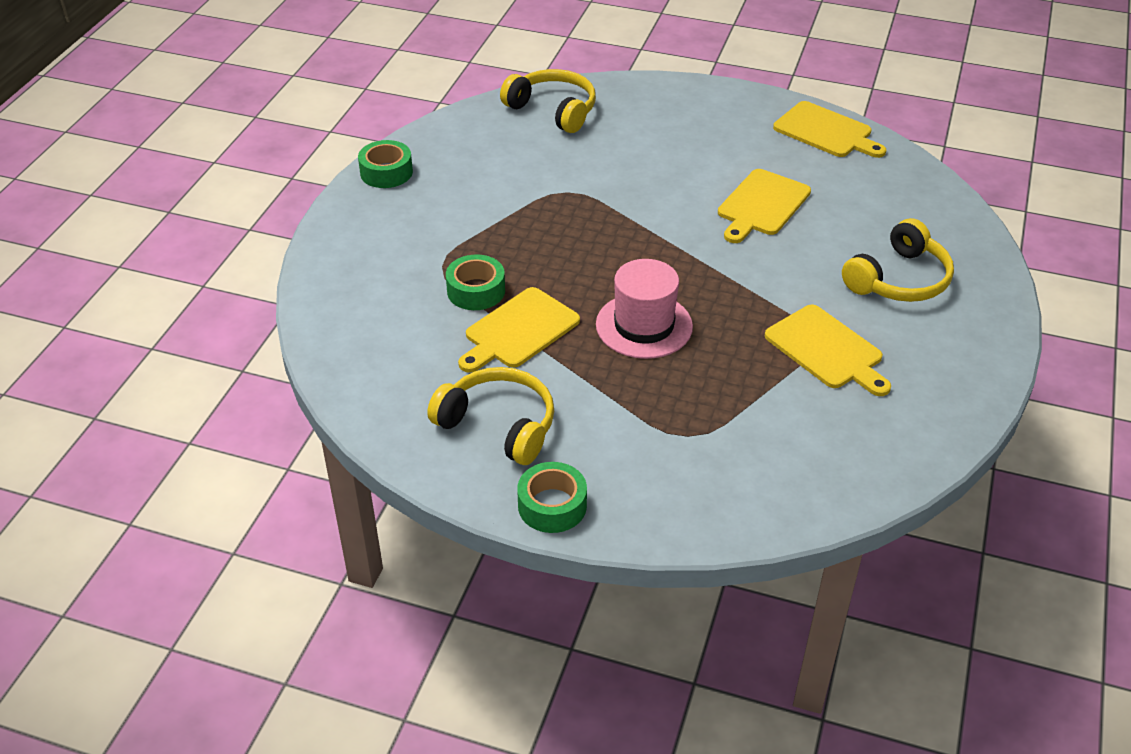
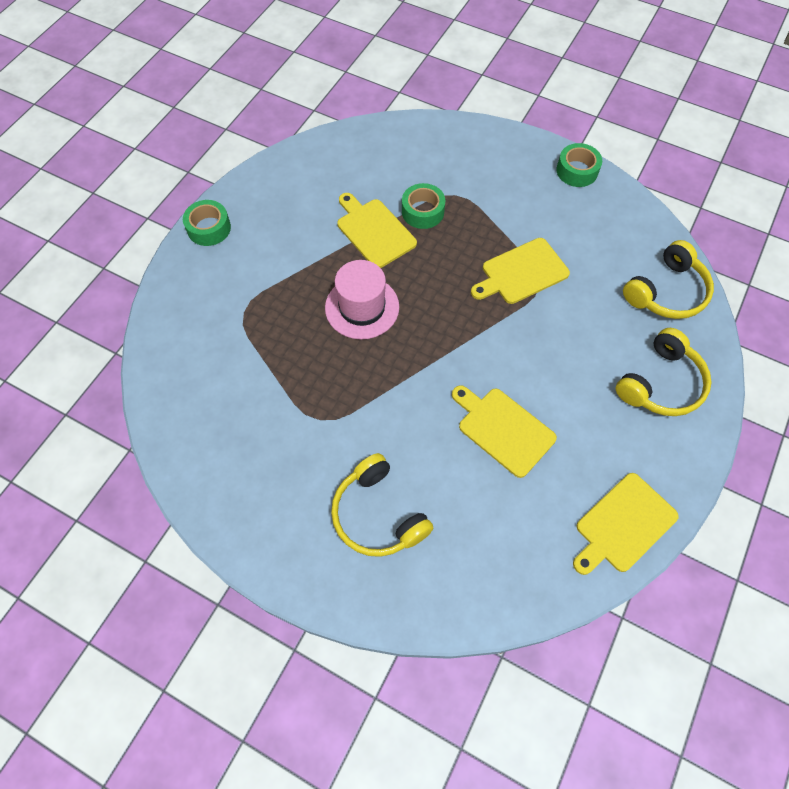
camera: 100 degrees right, 20 degrees up
(499, 425) = (285, 210): yellow headphones -> yellow headphones (661, 384)
(827, 350) = (304, 427): yellow cutting board -> yellow cutting board (521, 273)

